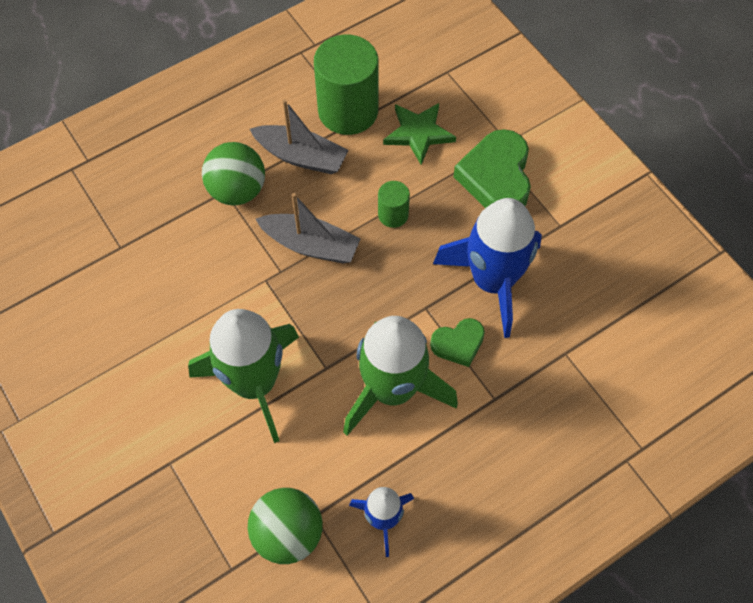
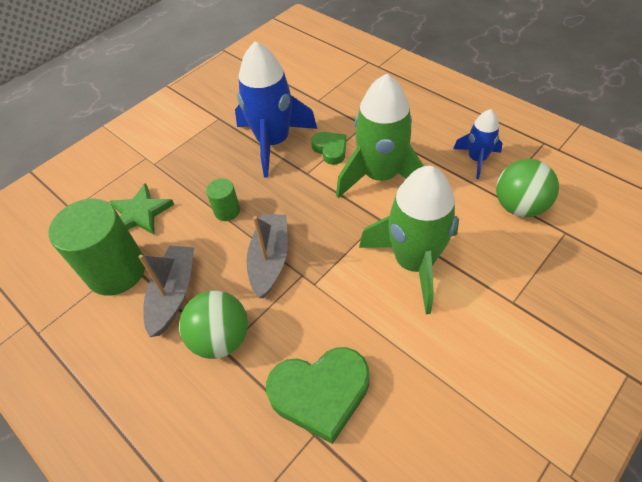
camera: 100 degrees left, 10 degrees down
(496, 177) = (181, 157): green heart -> green heart (320, 394)

